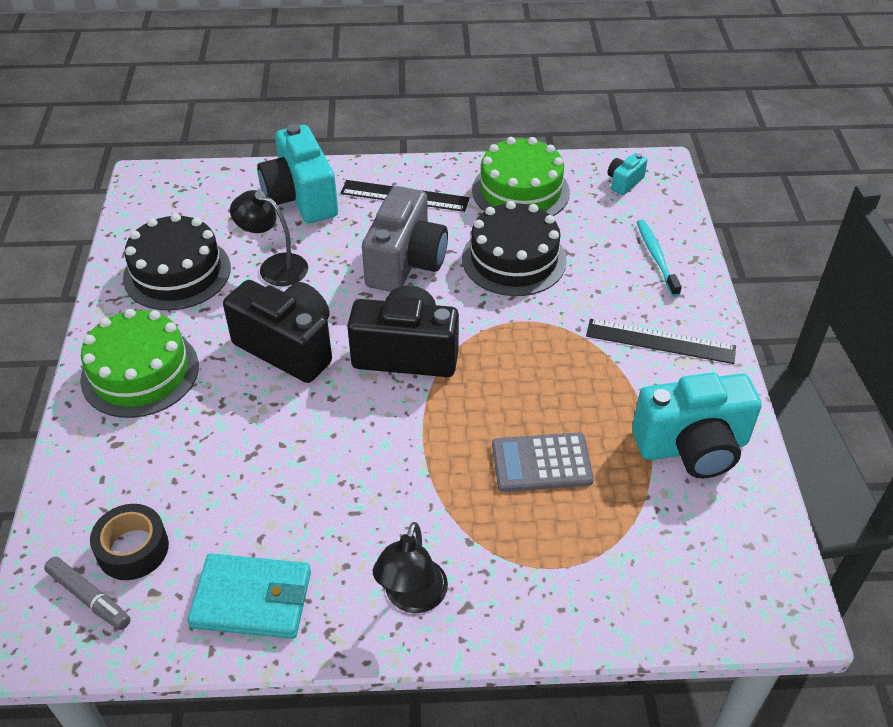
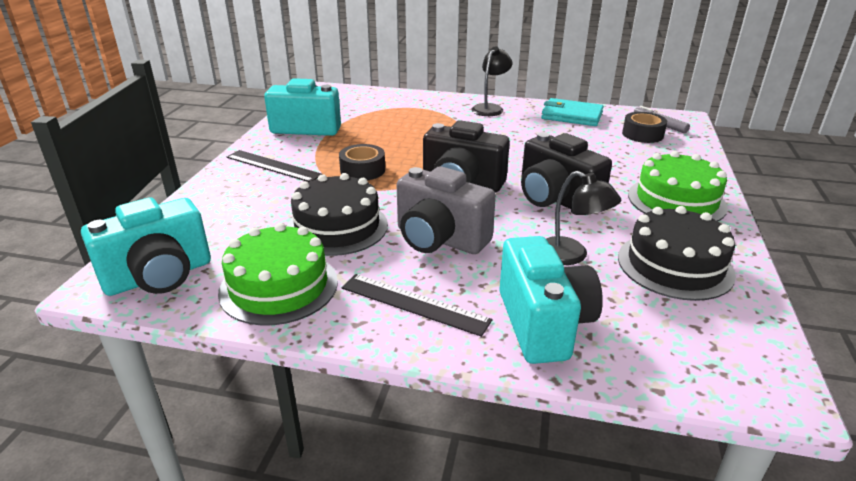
camera: 165 degrees left, 15 degrees down
(405, 263) = (439, 239): grey camera -> grey camera turned 90 degrees counterclockwise
(541, 463) = (398, 133): grey calculator -> none
(542, 356) = (362, 170): none -> black tape
(624, 182) = (159, 276): turquoise camera -> turquoise camera, size x2.20
(656, 257) = (213, 210): turquoise toothbrush -> none

